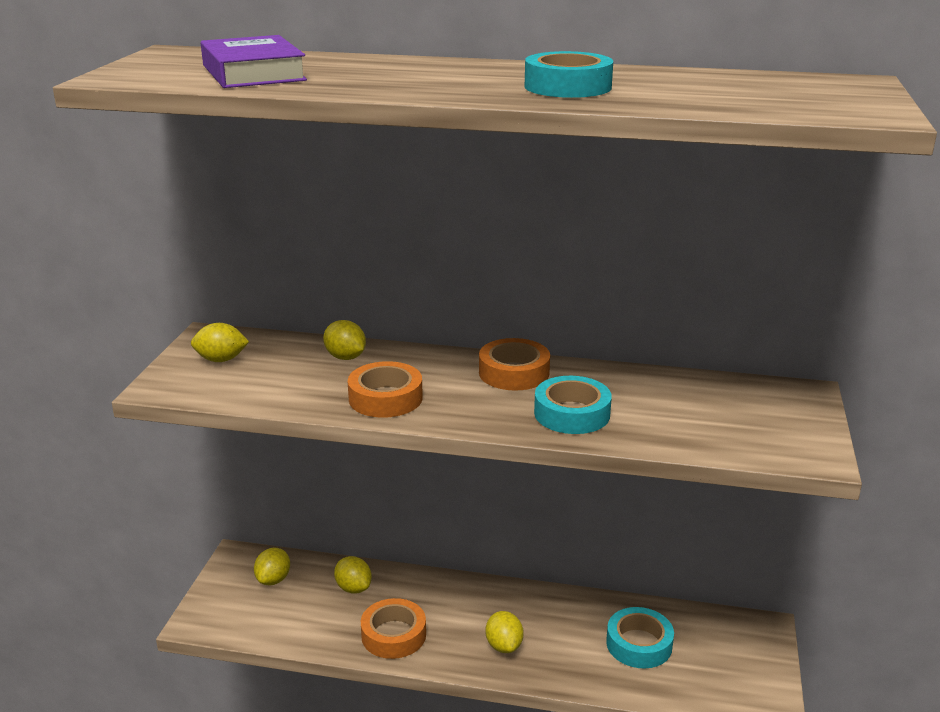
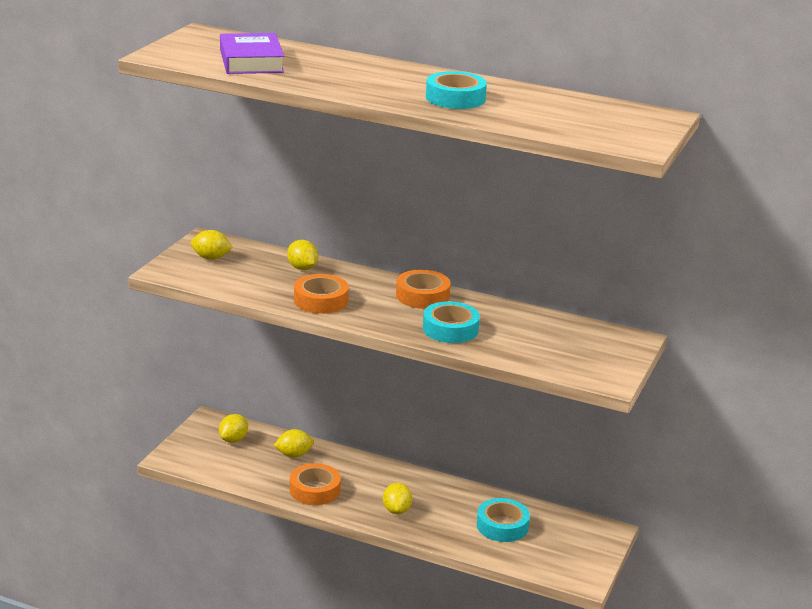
camera: 10 degrees right, 0 degrees up
(353, 588) = (293, 455): yellow lemon -> yellow lemon turned 75 degrees counterclockwise

